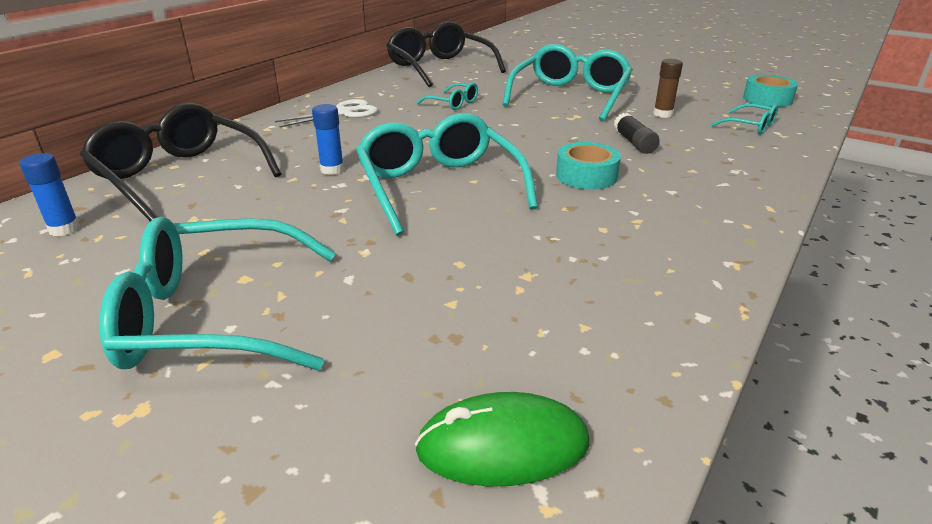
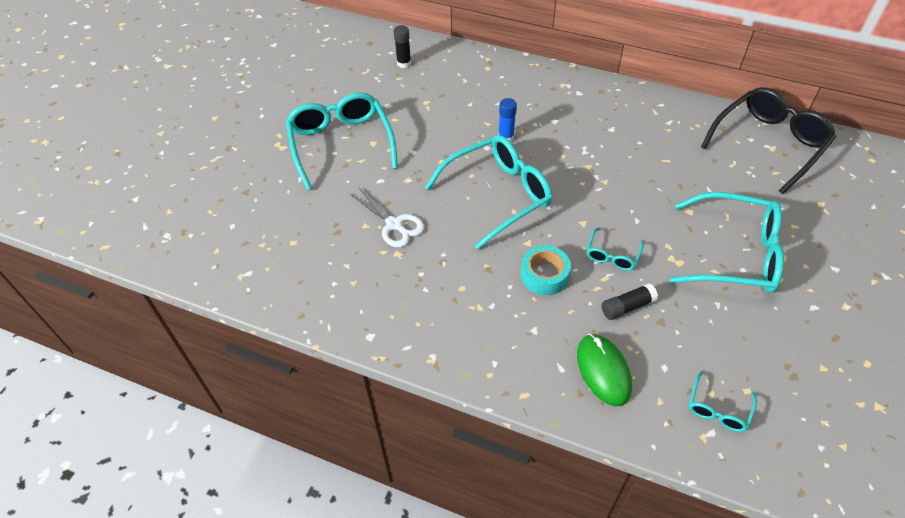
camera: 80 degrees right, 20 degrees up
(64, 229) = (404, 63): blue glue stick -> black glue stick
(179, 176) = (474, 76): black glasses -> none
(344, 113) = (611, 113): white scissors -> white scissors (394, 224)
(453, 103) = (667, 172): turquoise glasses -> turquoise glasses (612, 255)
(503, 446) = (269, 259): green mouse -> green mouse (603, 371)
(663, 114) = (718, 332): brown glue stick -> none
(767, 99) = (831, 443): turquoise tape -> none

